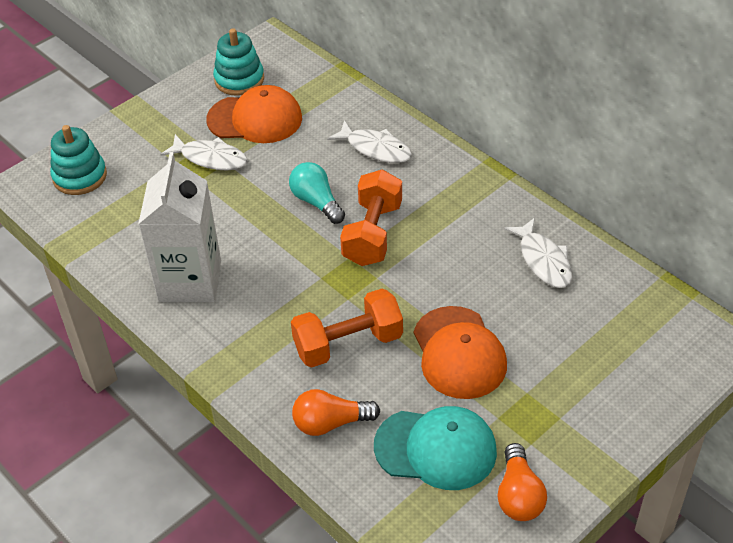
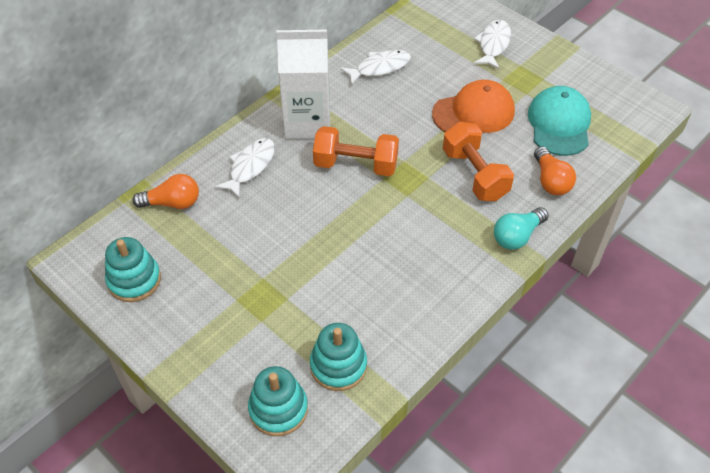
camera: 95 degrees left, 5 degrees up
(113, 216) = (338, 365): none -> turquoise stacking toy
(190, 281) = (419, 288): white carton -> white carton (307, 123)
(210, 158) = (256, 291): white fish -> white fish (493, 44)
(255, 119) = (200, 260): orange cap -> none
(316, 202) = (318, 204): turquoise light bulb -> turquoise light bulb (517, 236)
(519, 495) = (585, 85): orange light bulb -> orange light bulb (172, 203)

